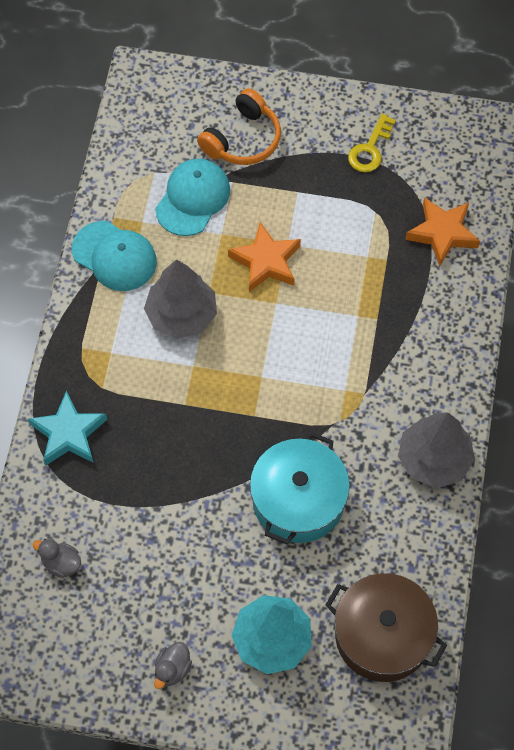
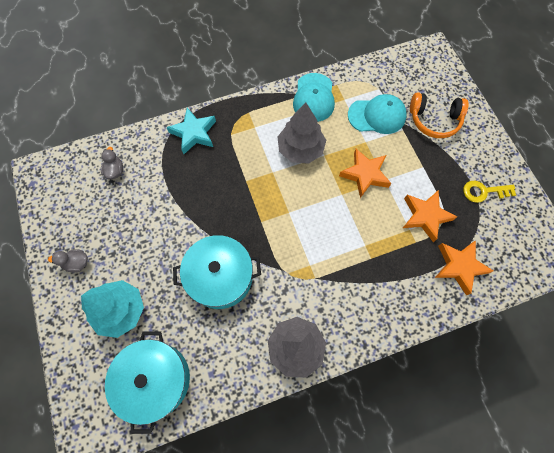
camera: 60 degrees right, 5 degrees up
(361, 230) = (425, 216): none -> orange star
(382, 635) = (155, 379): brown pot -> turquoise pot

